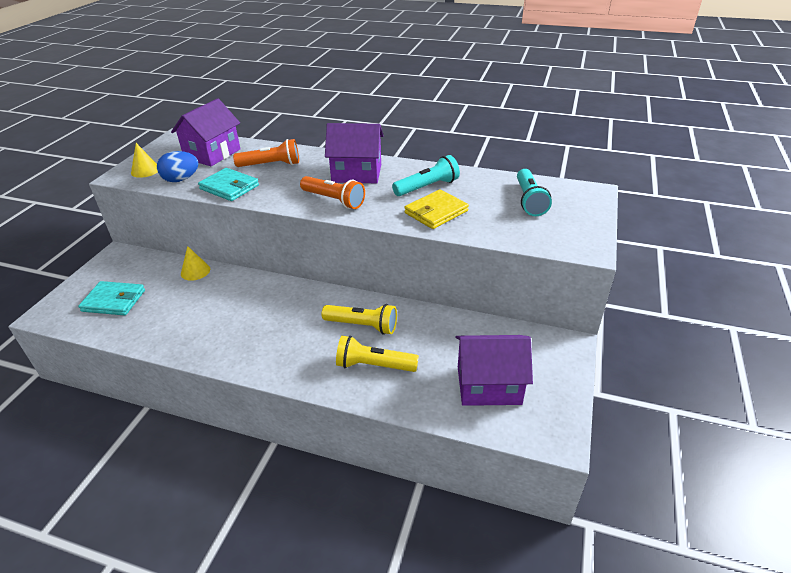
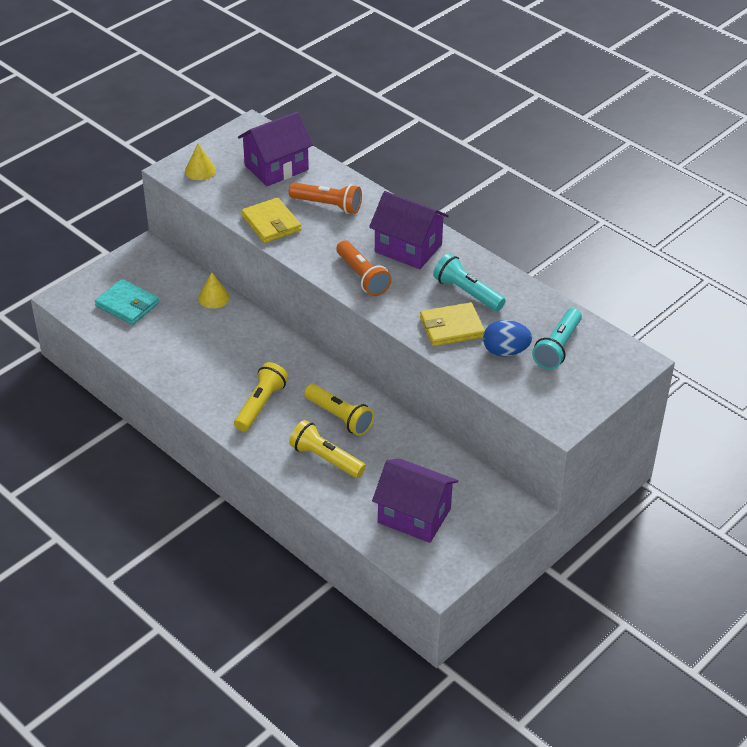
camera: 25 degrees right, 5 degrees up
(181, 179) = (229, 196): blue egg -> blue egg (505, 351)
(229, 187) = (271, 223): turquoise wallet -> yellow wallet
(284, 341) = (260, 405): none -> yellow flashlight
(427, 187) = (467, 293): turquoise flashlight -> turquoise flashlight turned 135 degrees counterclockwise

